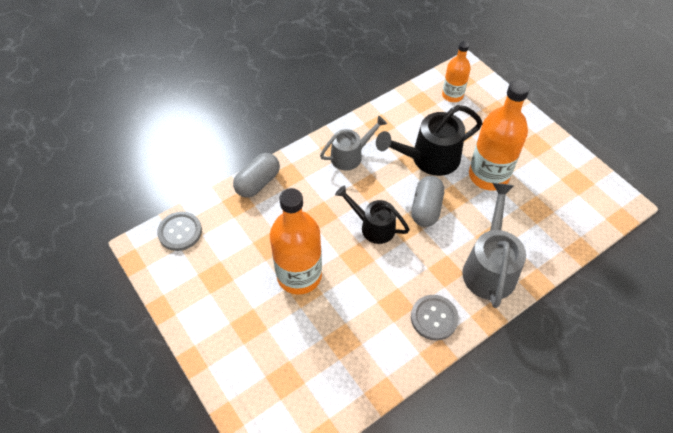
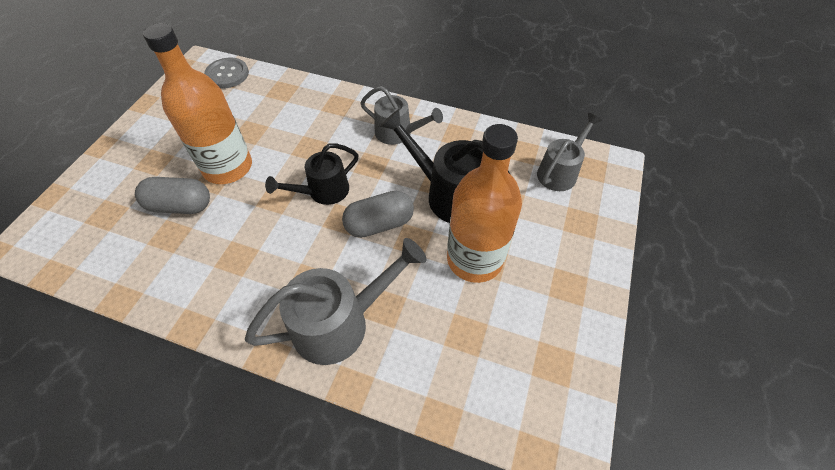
camera: 55 degrees right, 0 degrees up
(258, 183) = (313, 91): grey capsule -> grey capsule (180, 206)
(373, 226) = (323, 192): black watering can -> black watering can turned 120 degrees counterclockwise
(434, 318) = (237, 300): grey button -> none
(452, 95) = (560, 171): orange bottle -> grey watering can

